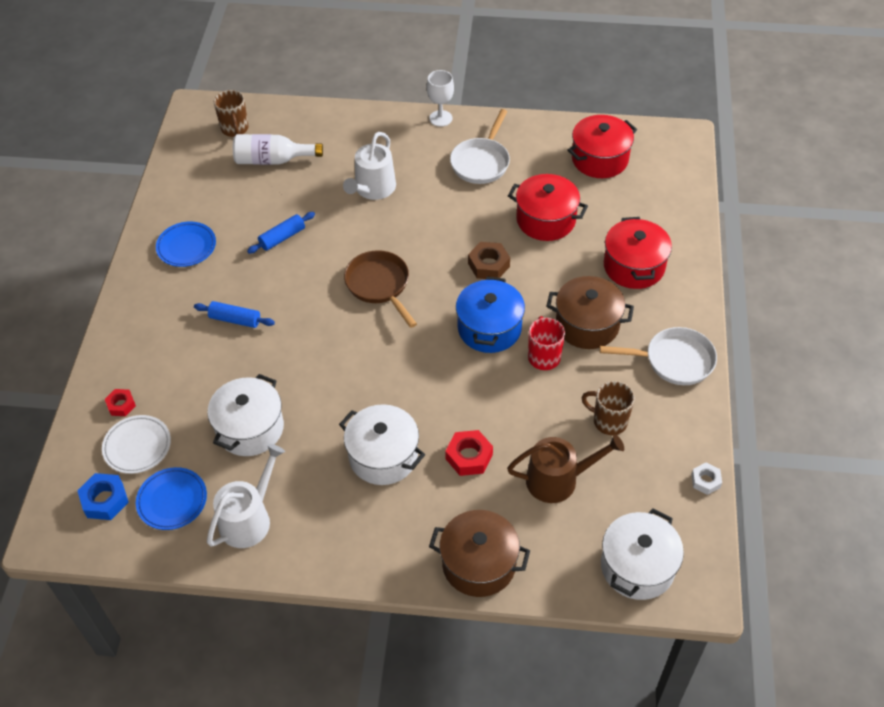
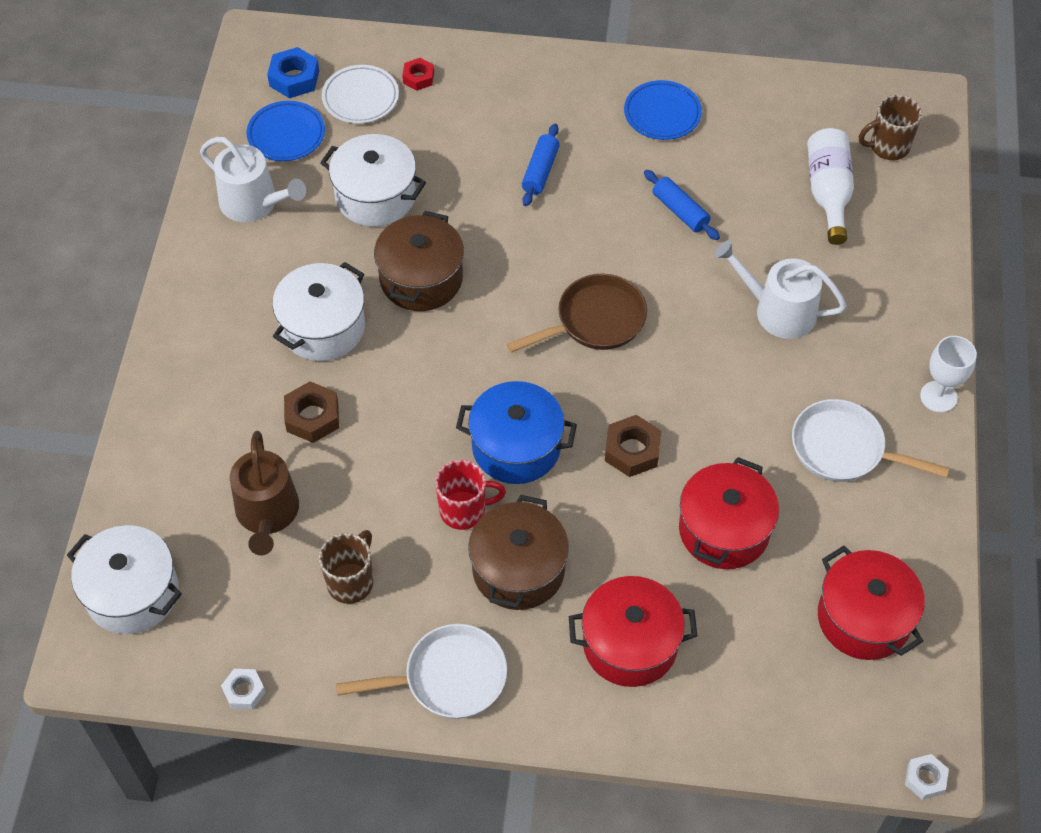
camera: 90 degrees right, 5 degrees up
(469, 457) = (312, 417): red nut -> brown nut
(479, 564) = (163, 423): brown pot -> brown pot (421, 279)
(674, 360) = (448, 678): white pan -> white pan turned 105 degrees counterclockwise
(696, 140) = (925, 779): none -> white nut

